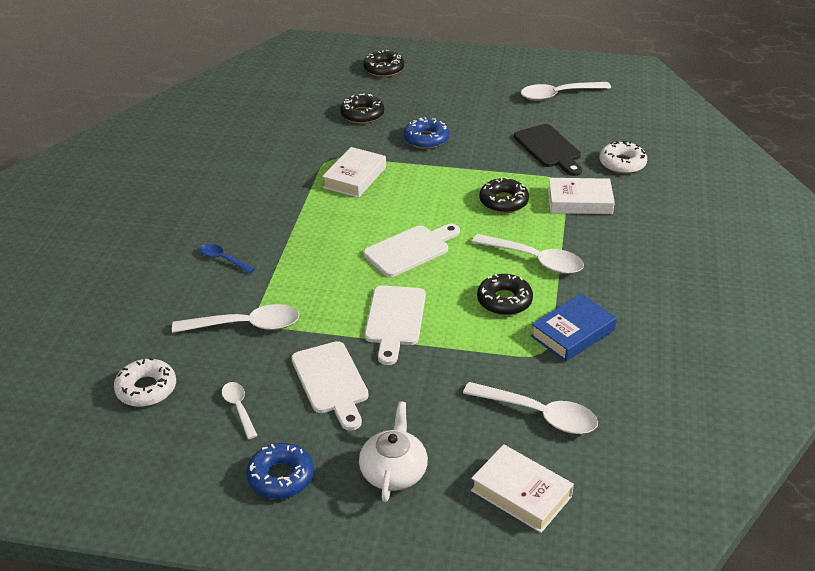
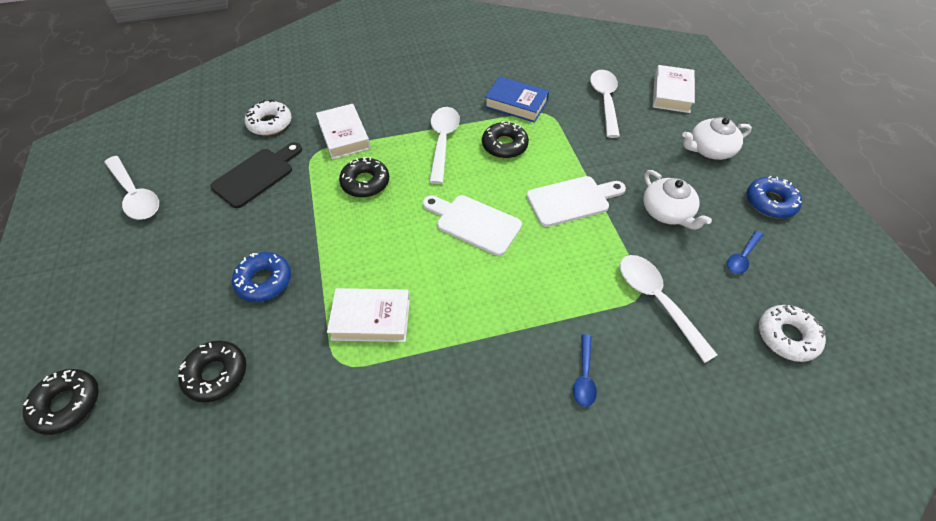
camera: 115 degrees left, 15 degrees up
(239, 408) = (742, 257): white spoon -> blue spoon
(331, 382) = (667, 212): white cutting board -> white teapot

